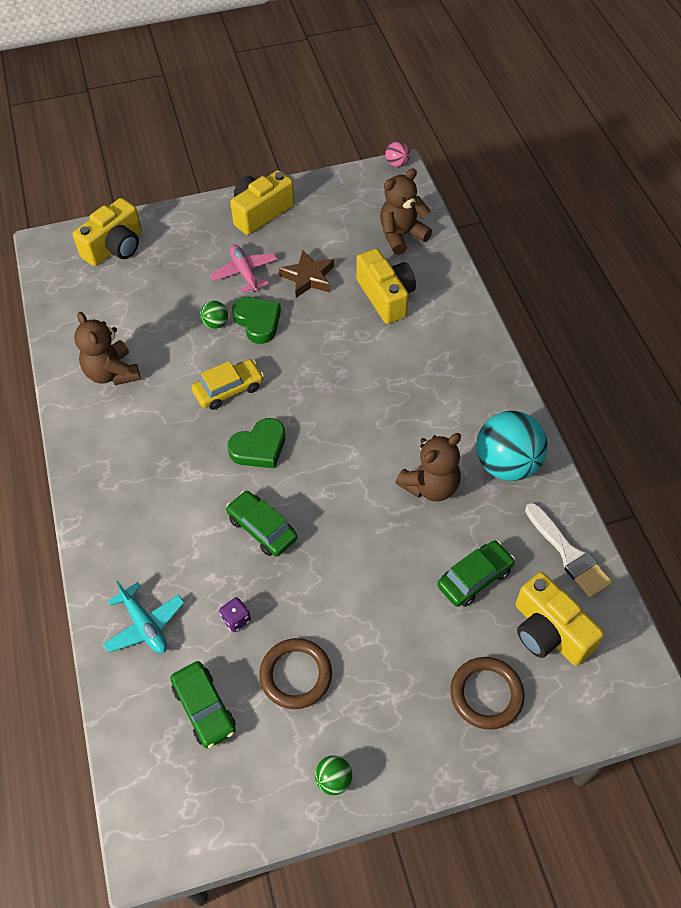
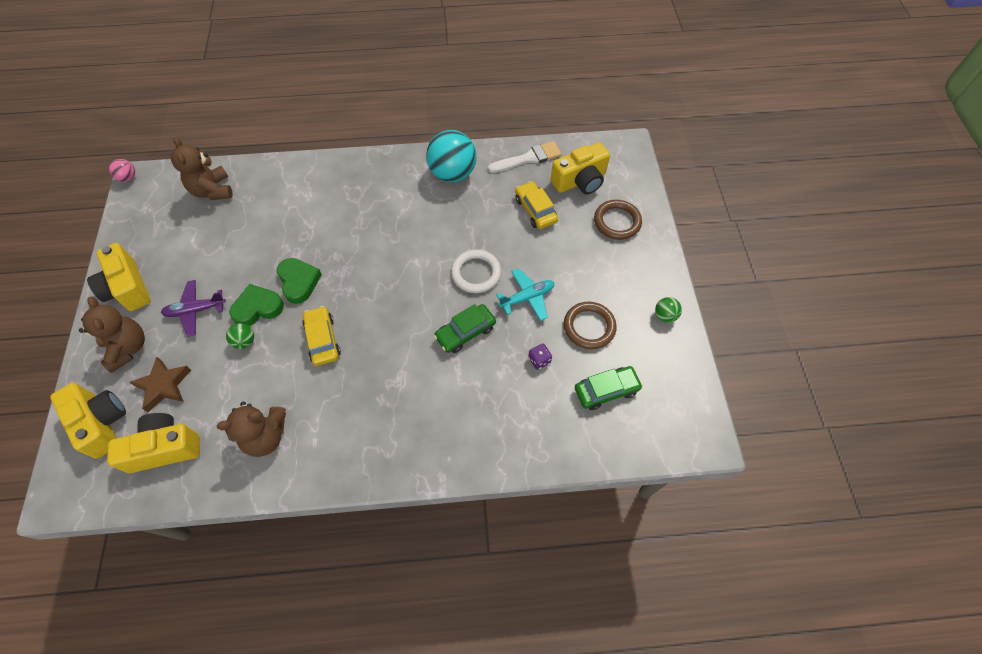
camera: 80 degrees left, 5 degrees up
(145, 625) = (532, 427): turquoise plane -> turquoise plane (527, 297)
(245, 273) = (195, 310): pink plane -> purple plane
(259, 447) = (390, 324): green heart -> green heart (299, 282)
(308, 277) = (225, 263): brown star -> brown star (164, 385)
(351, 523) = (476, 273): none -> white ring
(386, 297) = (272, 213): yellow camera -> yellow camera (165, 448)
(430, 486) = (458, 219): brown teddy bear -> brown teddy bear (128, 348)
(475, 578) = (535, 210): green car -> yellow car

